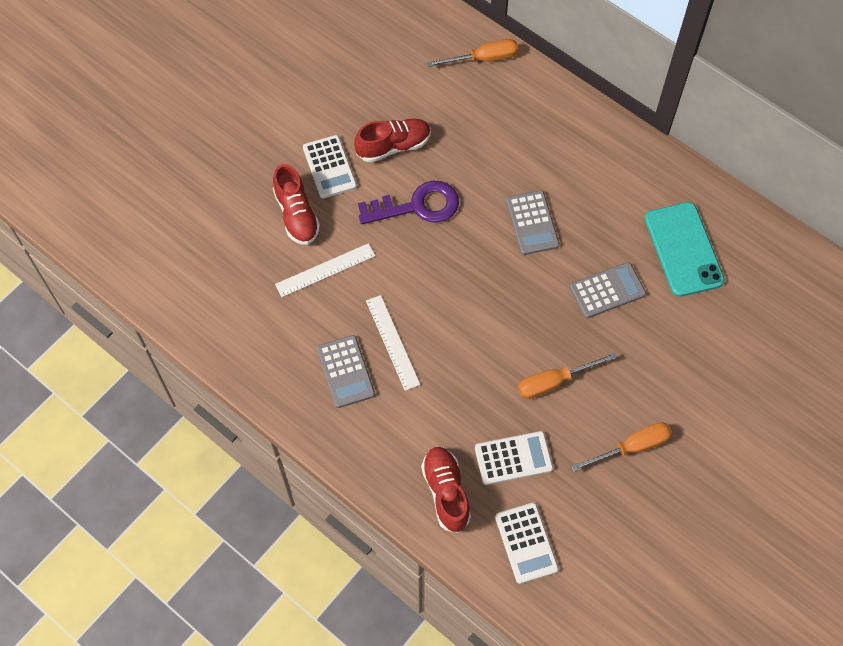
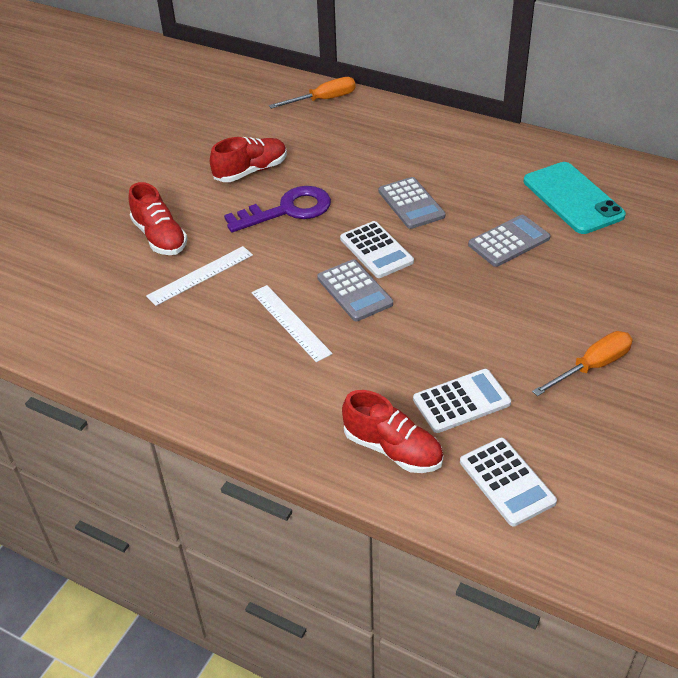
camera: 10 degrees left, 20 degrees down
(329, 167) = (188, 196): white calculator -> white calculator (376, 250)
(346, 371) = (243, 357): grey calculator -> grey calculator (355, 291)
(446, 492) = (392, 449): red shoe -> red shoe turned 150 degrees clockwise
(554, 382) = (482, 325): orange screwdriver -> none

